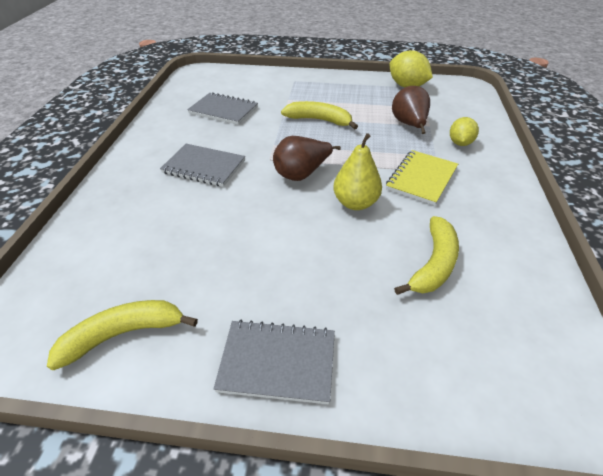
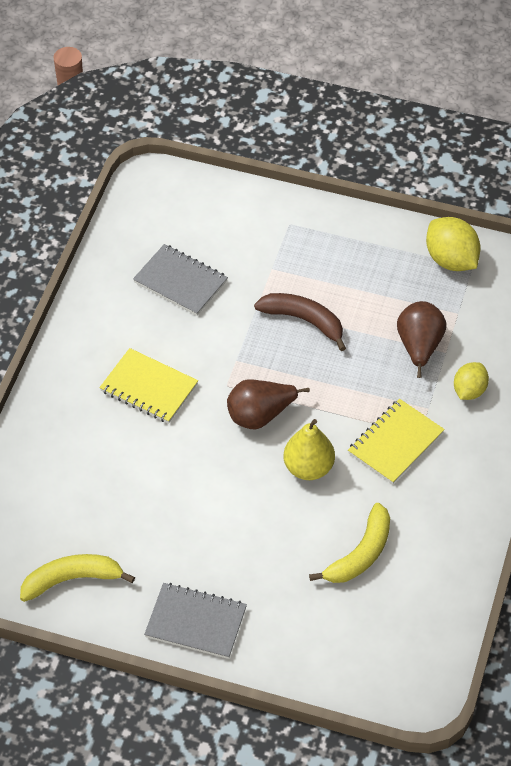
camera: 10 degrees right, 10 degrees up
(204, 167) = (149, 388): grey notebook -> yellow notebook
(319, 120) = (304, 321): yellow banana -> brown banana

